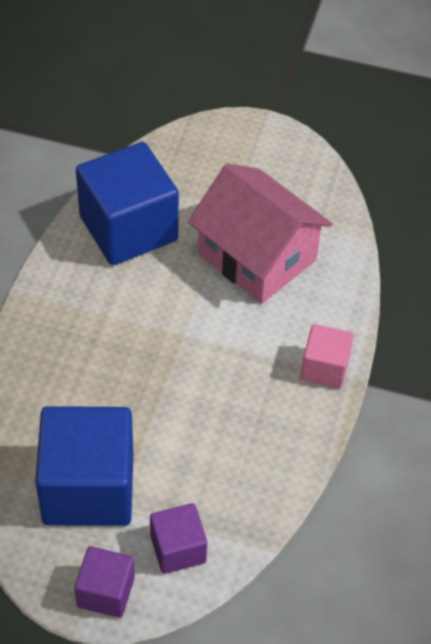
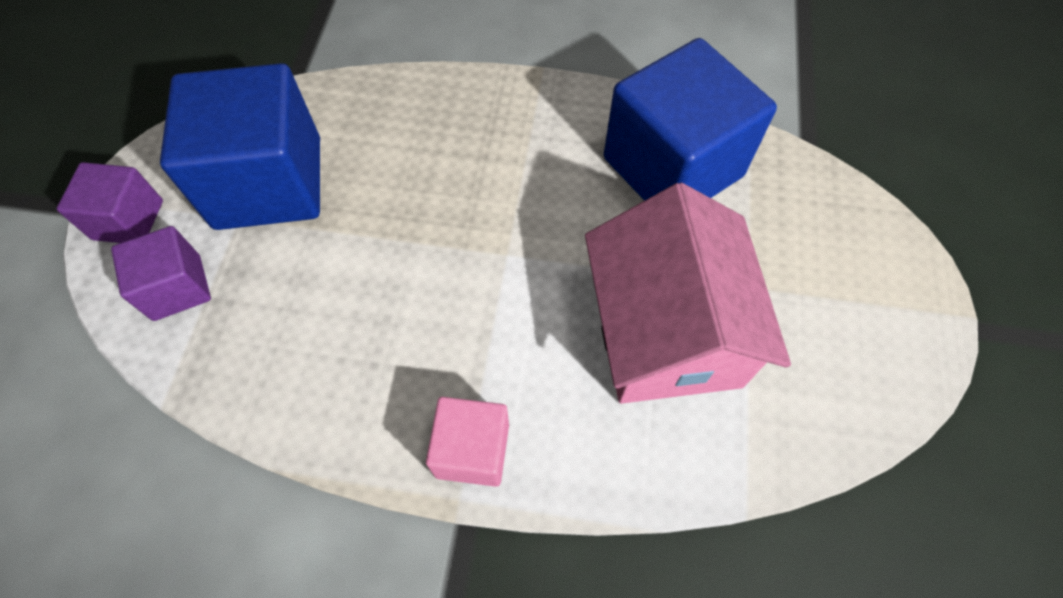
camera: 85 degrees right, 10 degrees up
(257, 256) = (666, 332): pink house -> pink house turned 45 degrees counterclockwise

